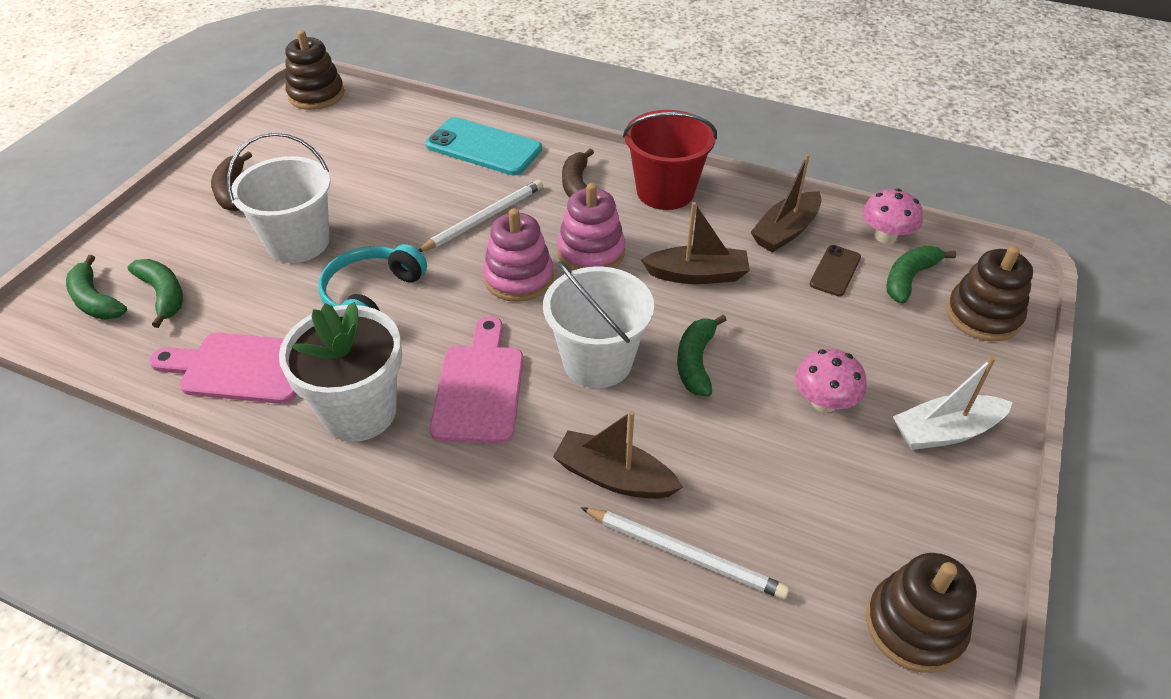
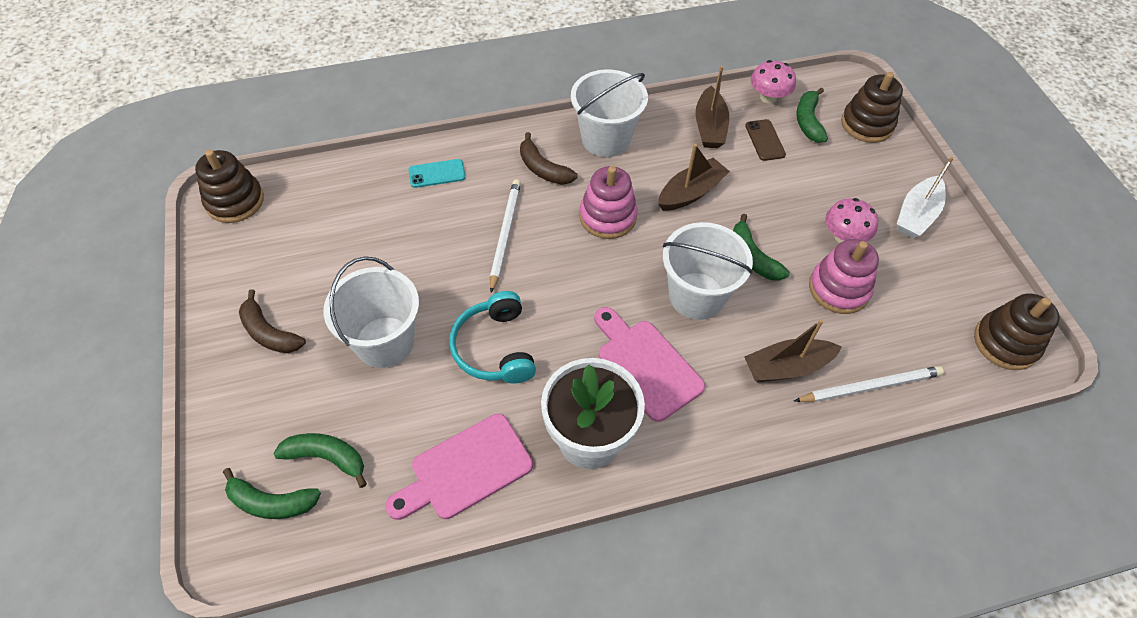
camera: 40 degrees left, 10 degrees up
(483, 147) = (437, 174): turquoise phone -> turquoise phone, size x0.54
(518, 278) = (581, 267): pink stacking toy -> pink stacking toy (838, 289)
(665, 191) = (606, 139): red bucket -> white bucket

